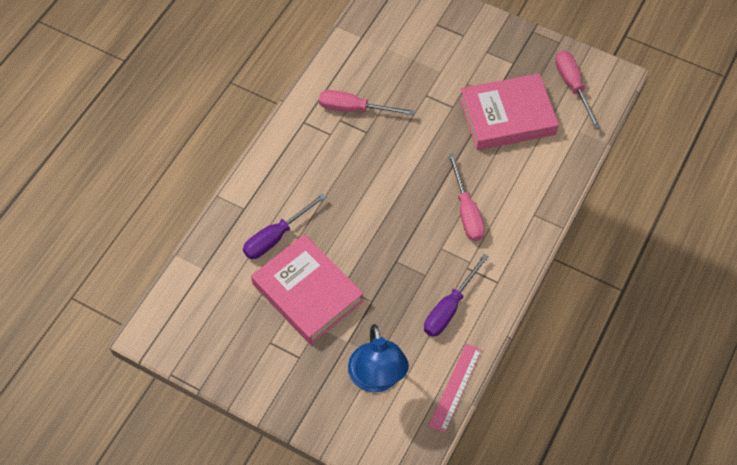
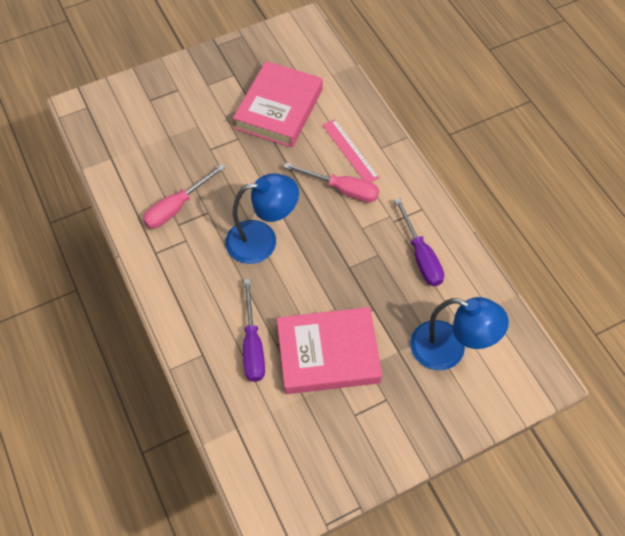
camera: 55 degrees left, 0 degrees up
(372, 185) = (262, 240): none -> blue lamp
(455, 387) = (495, 296): pink ruler -> pink ruler (350, 151)
(572, 86) = (288, 53): pink screwdriver -> none

